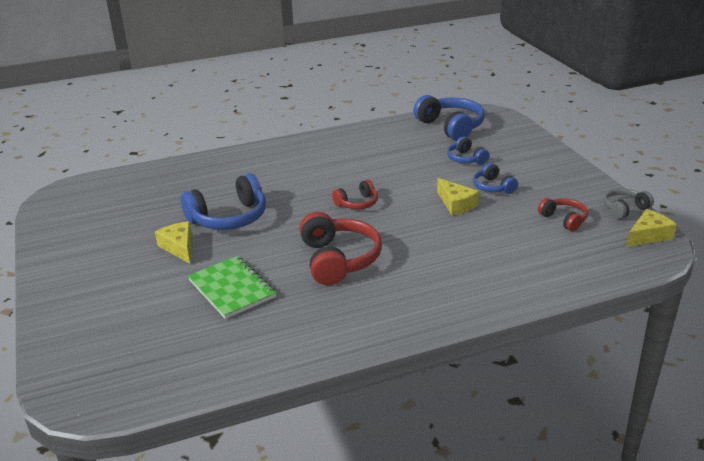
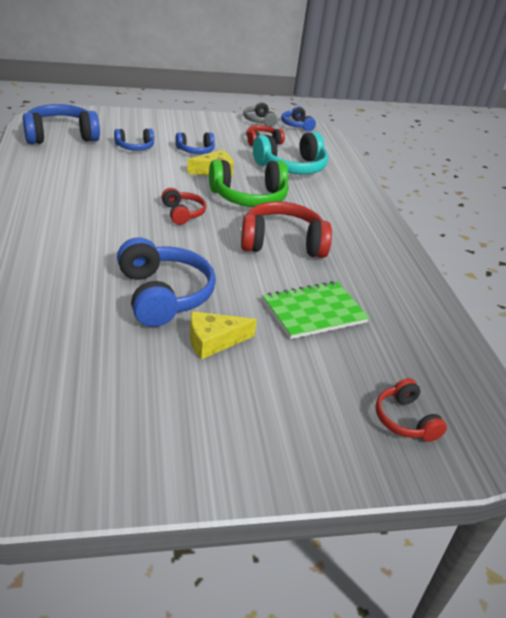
camera: 85 degrees left, 5 degrees up
(100, 346) = (404, 420): none -> red headphones
(416, 230) = (249, 197): none -> green headphones
(515, 246) = (291, 167): none -> turquoise headphones
(648, 235) = (296, 125): yellow cheese -> blue headphones

